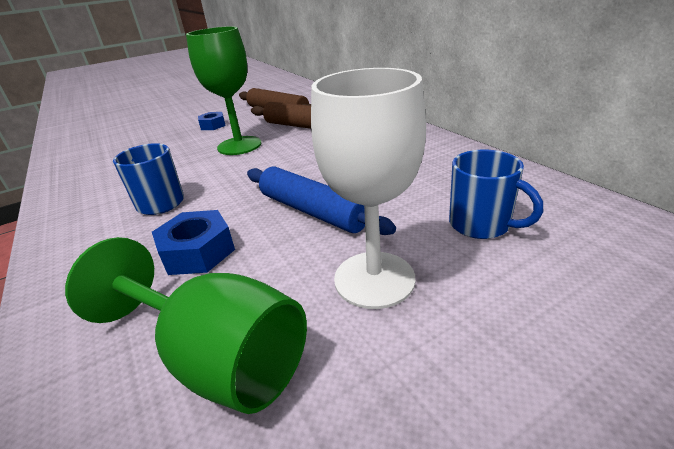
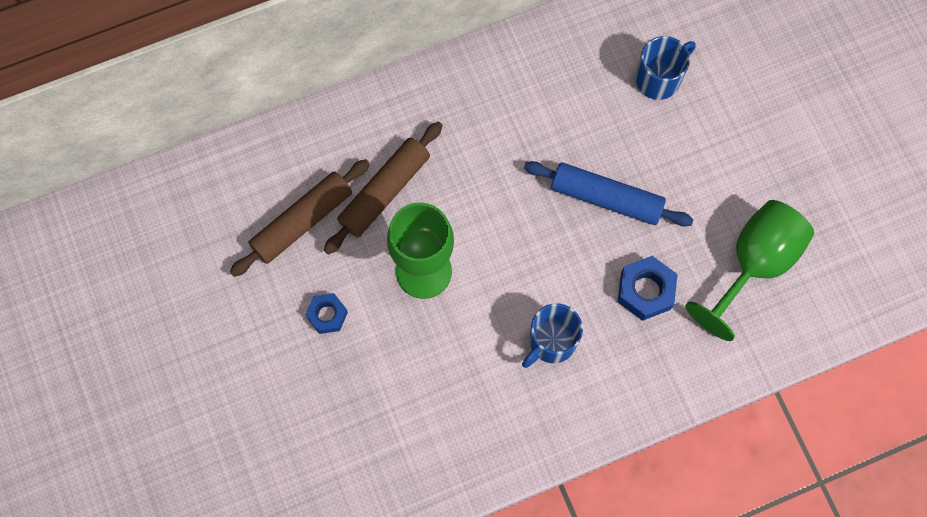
camera: 85 degrees left, 40 degrees up
(312, 211) = (606, 198): blue rolling pin -> blue rolling pin turned 60 degrees clockwise
(374, 279) = (704, 166): white goblet -> none

